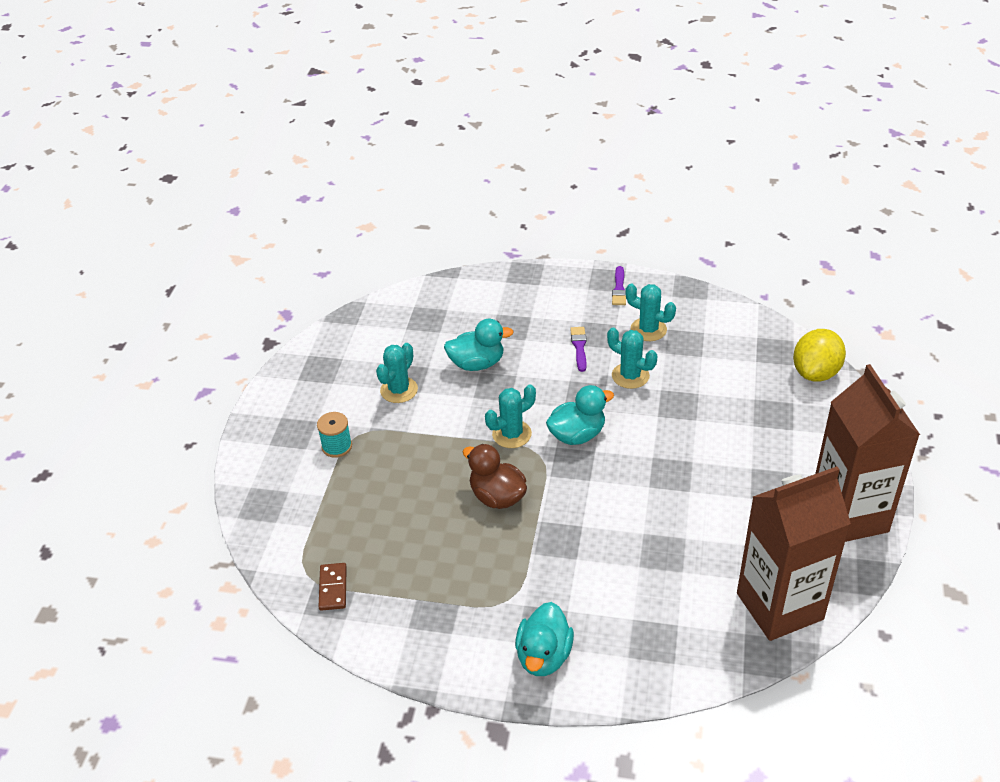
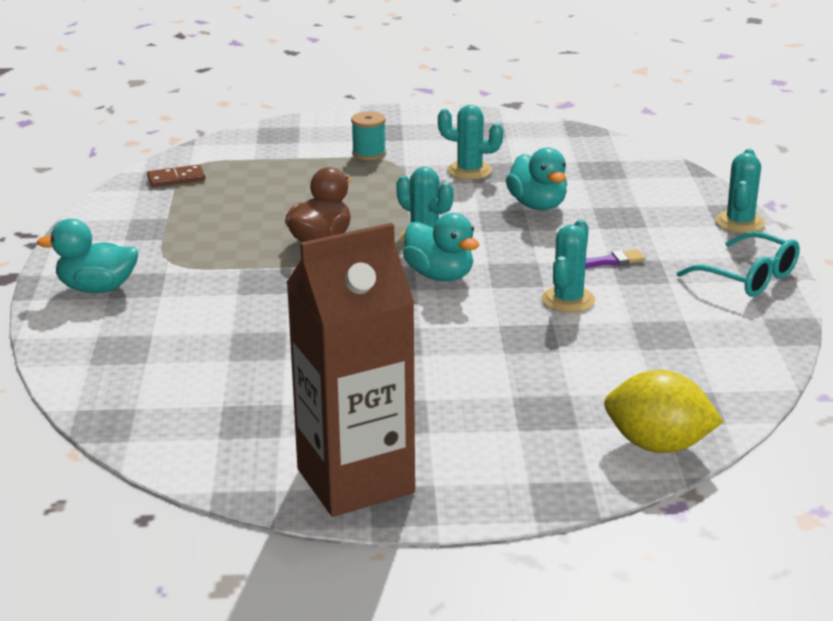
camera: 75 degrees right, 15 degrees down
(619, 288) = (749, 278): purple brush -> turquoise glasses
(648, 329) = (673, 305): turquoise cactus -> turquoise cactus (739, 222)
(779, 606) = (181, 430): brown carton -> none

